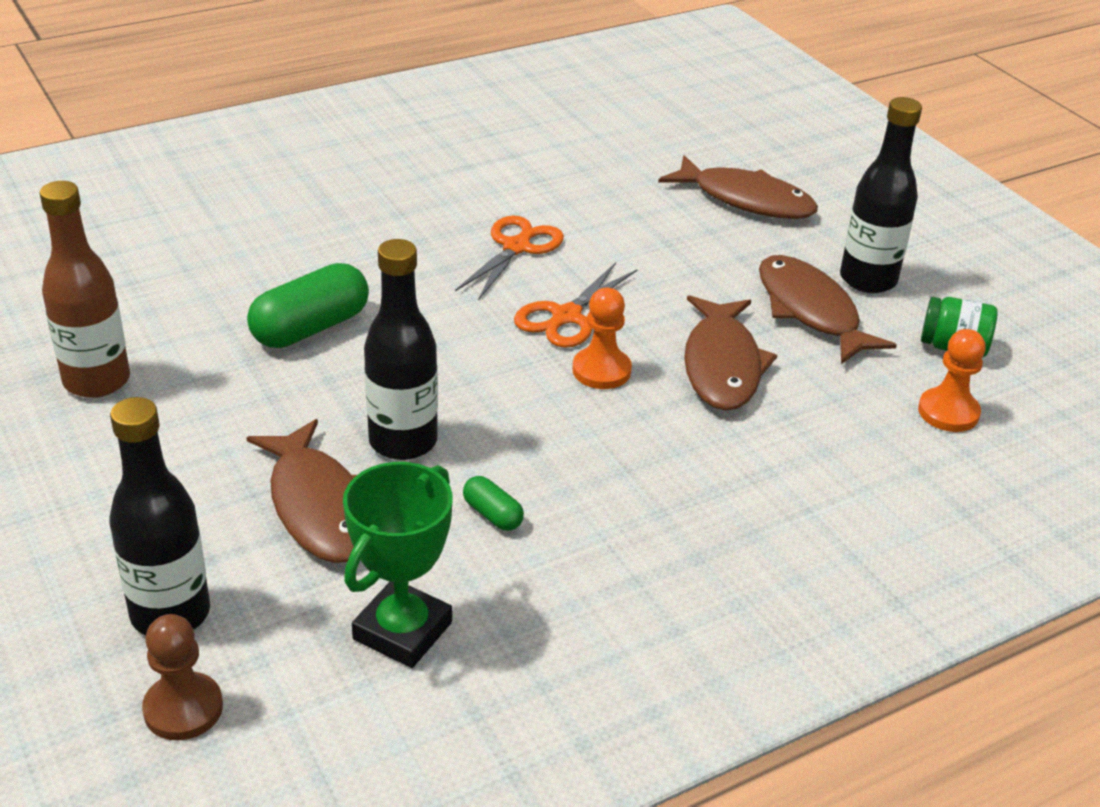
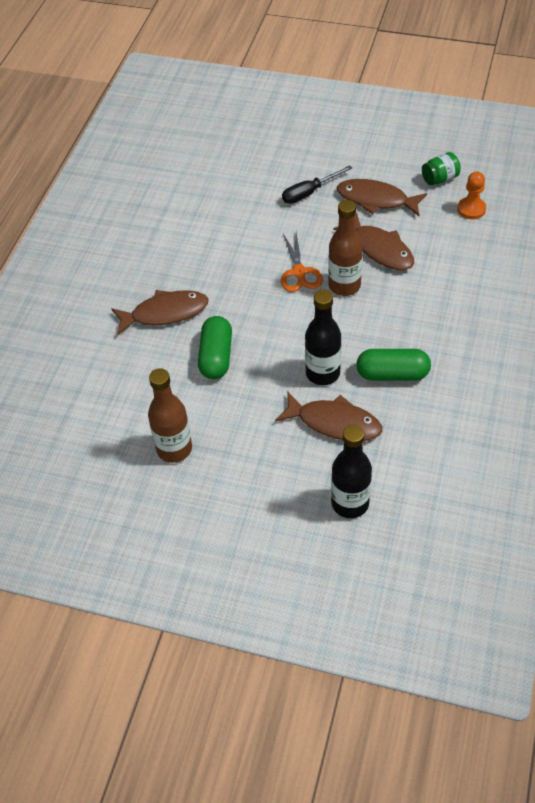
camera: 40 degrees left, 15 degrees up
(183, 709) = (404, 527): brown pawn -> none
(402, 631) = (427, 439): green trophy -> none
(492, 514) = (392, 374): green capsule -> green capsule, size x2.04
(517, 247) = (235, 254): orange scissors -> none
(601, 370) = (344, 286): orange pawn -> brown bottle
(725, 247) = (309, 193): none -> black screwdriver
(746, 200) = (285, 163): brown fish -> brown fish (165, 313)
(868, 280) = (376, 169): black bottle -> none

